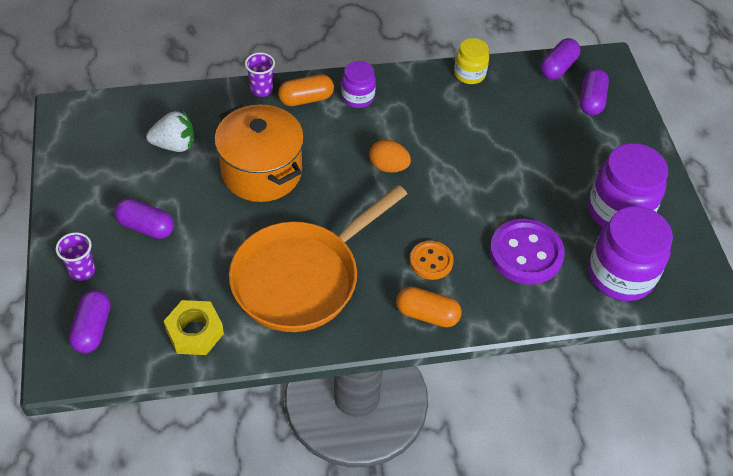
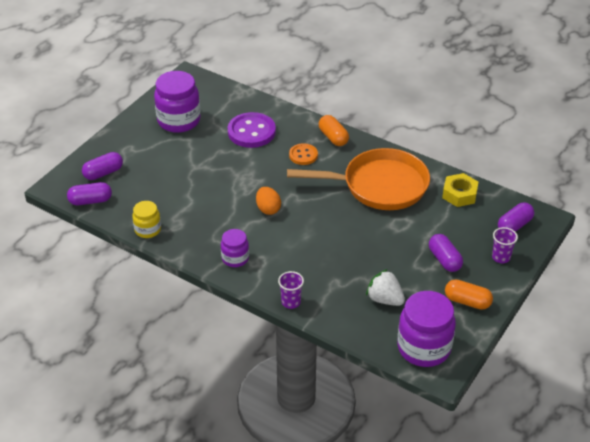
camera: 135 degrees left, 10 degrees down
(261, 172) = (346, 250): orange pot -> none
(306, 99) = (269, 277): orange capsule -> orange capsule (467, 301)
(620, 275) = (220, 100): purple jar -> purple jar (424, 348)

